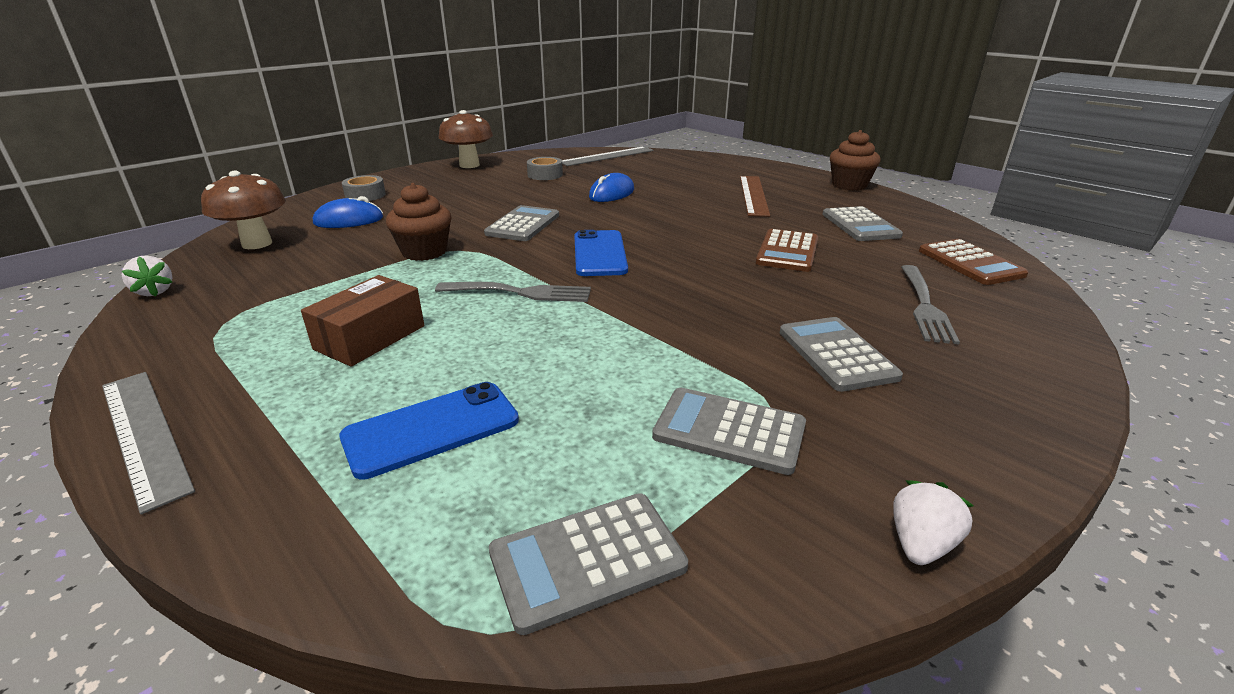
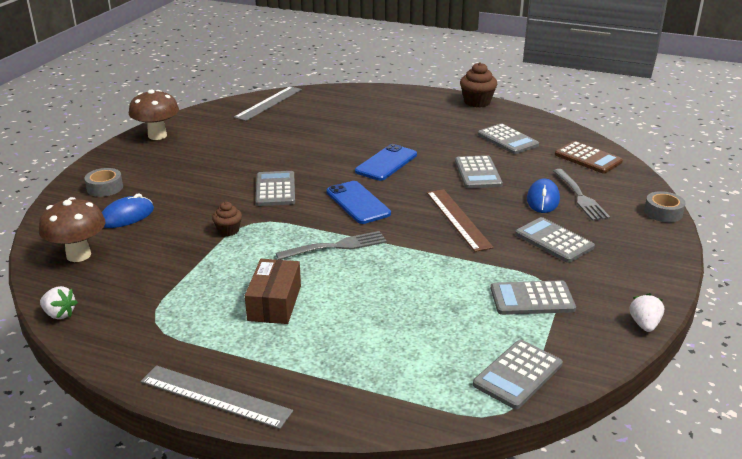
camera: 25 degrees left, 0 degrees up
(424, 252) = (228, 230): brown cupcake -> brown cupcake, size x0.60
(431, 429) = (380, 343): blue phone -> blue phone (386, 163)
(545, 175) = (237, 134): grey tape -> grey tape (663, 212)
(611, 194) = (312, 144): blue mouse -> blue mouse (543, 199)
(753, 195) = (418, 125): brown ruler -> brown ruler (458, 219)
(787, 251) = (478, 173): brown calculator -> grey calculator

